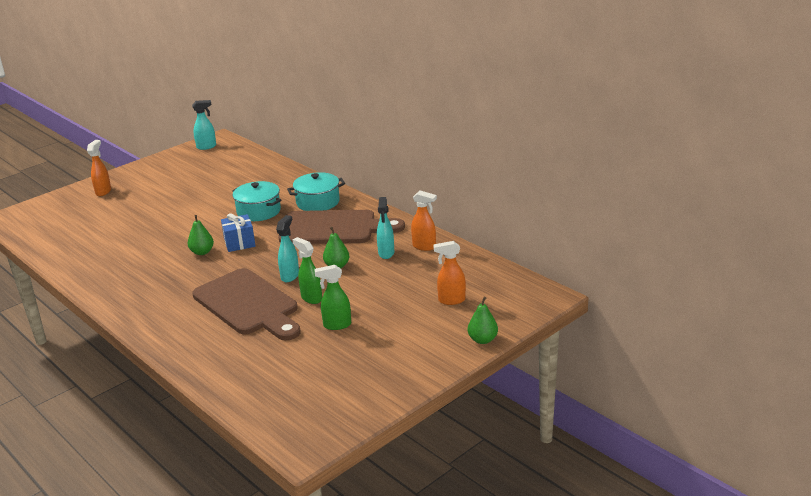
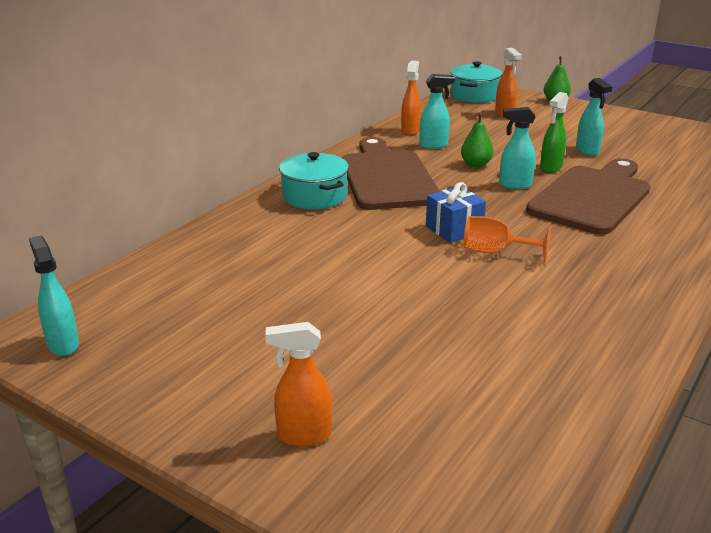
camera: 105 degrees left, 0 degrees up
(202, 252) = (495, 252): green pear -> orange goblet
(259, 211) = (354, 233): turquoise pot -> turquoise pot (474, 96)
(337, 325) = (587, 151): green spray bottle -> turquoise spray bottle

